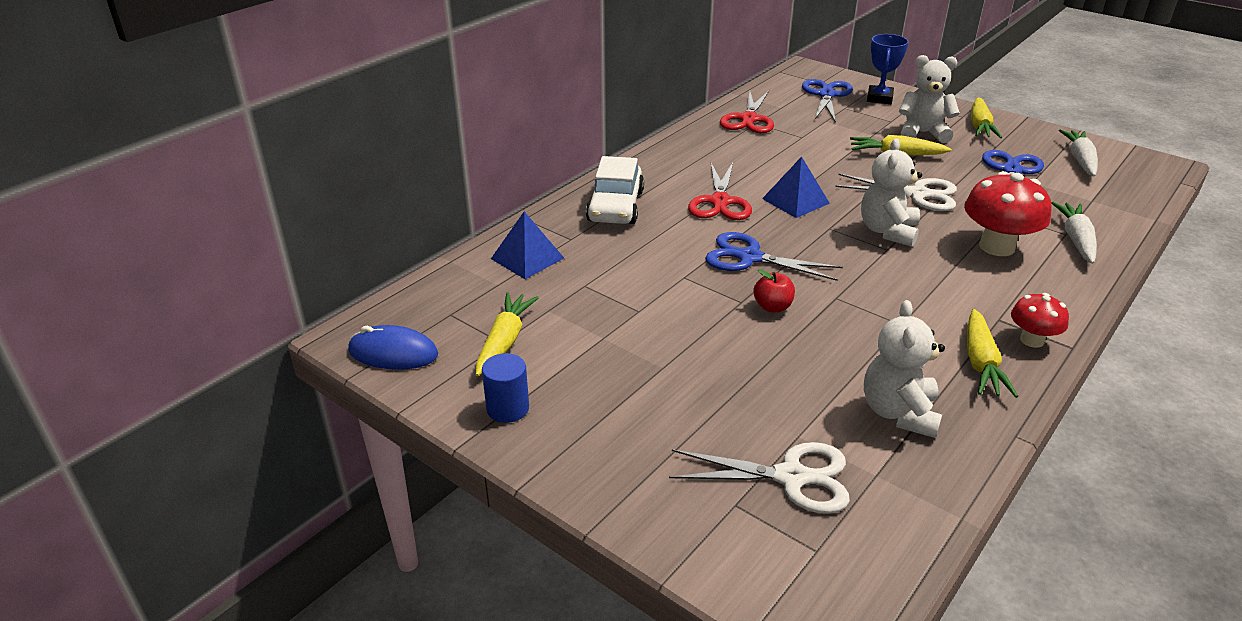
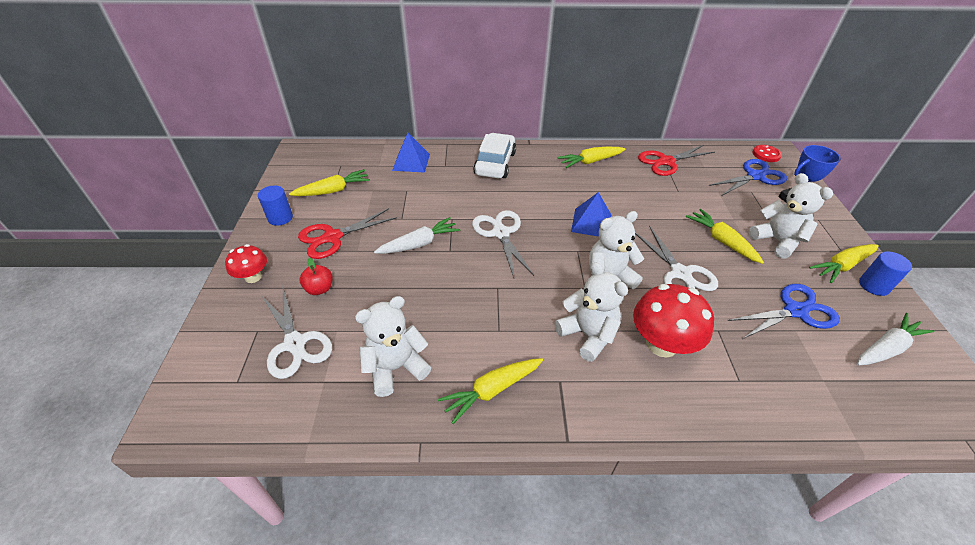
camera: 50 degrees right, 10 degrees up
(393, 353) = (296, 166): blue mouse -> none
(615, 206) = (495, 163): white car -> white car turned 135 degrees clockwise
(693, 154) = (590, 161): none -> yellow carrot
(720, 202) = (548, 195): red scissors -> red scissors (332, 237)
(749, 257) = (500, 233): blue scissors -> white scissors
(772, 307) = (457, 265): red apple -> red apple (319, 289)
(802, 74) = (766, 154): none -> red button
(953, 277) = (587, 335): none -> white teddy bear
(1013, 127) = (873, 286): none -> blue cylinder
(1032, 340) = (551, 411): red mushroom -> red mushroom (253, 277)
(1076, 239) = (738, 390): white carrot -> white carrot (419, 244)

